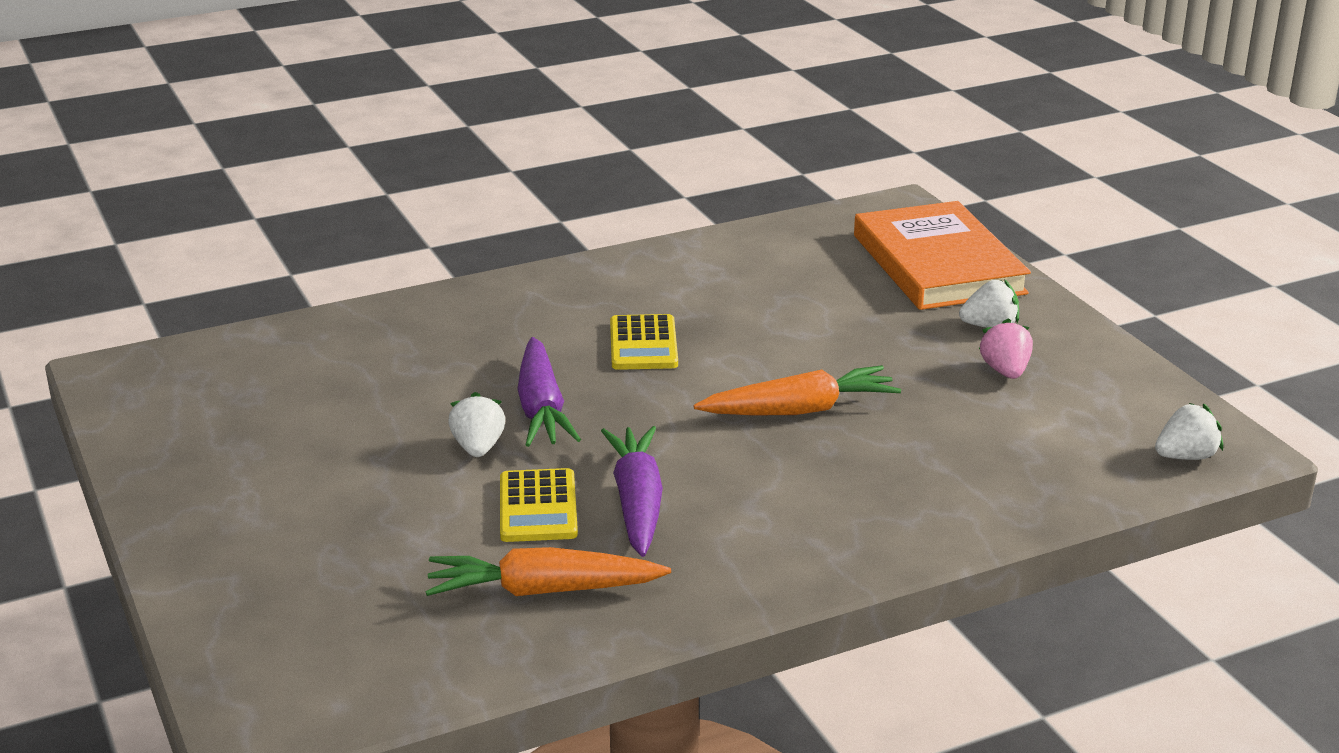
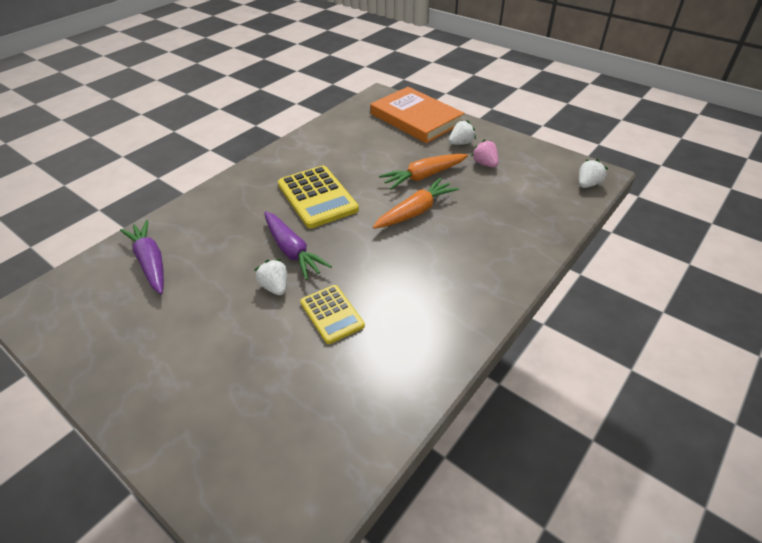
camera: 25 degrees left, 15 degrees up
(543, 591) = (371, 370): orange carrot -> orange carrot (423, 176)
(637, 502) = (379, 292): purple carrot -> purple carrot (150, 262)
(643, 344) = (317, 197): yellow calculator -> yellow calculator, size x1.63

